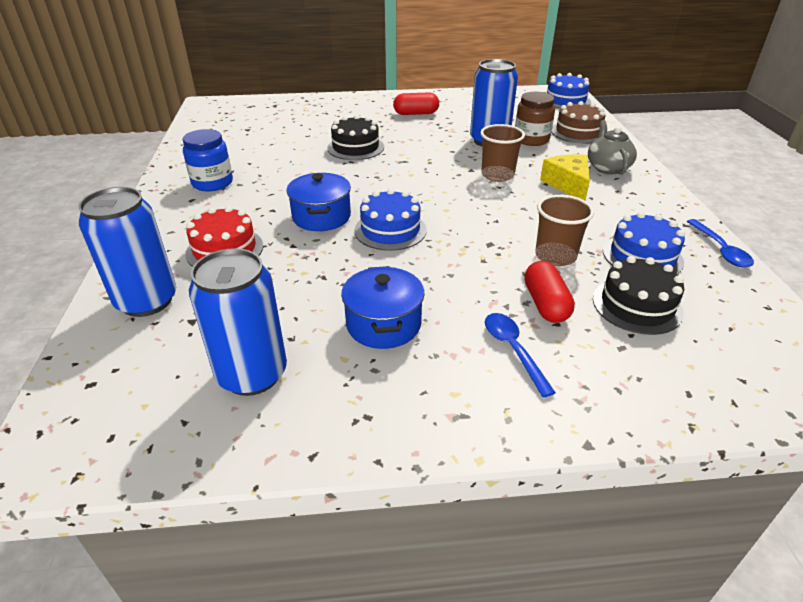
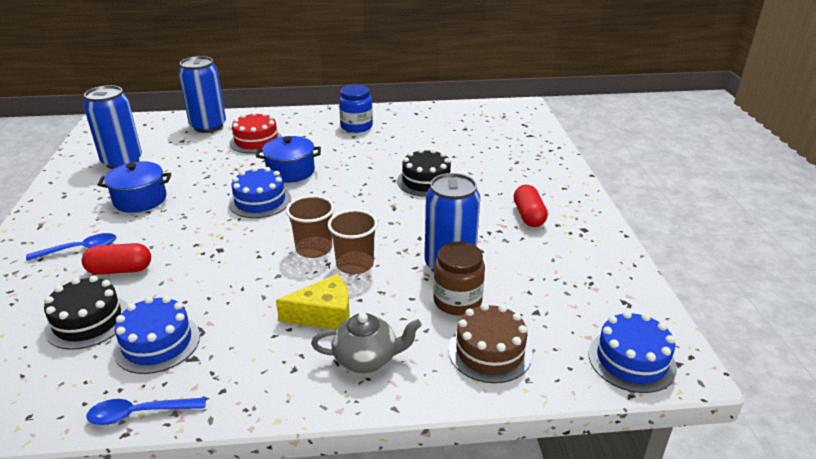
camera: 90 degrees right, 5 degrees down
(555, 256) = (184, 284): brown cup -> brown cup (314, 249)

